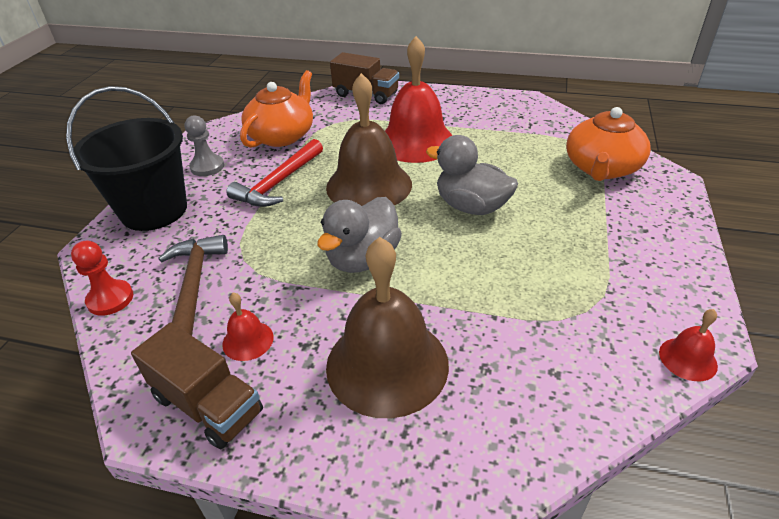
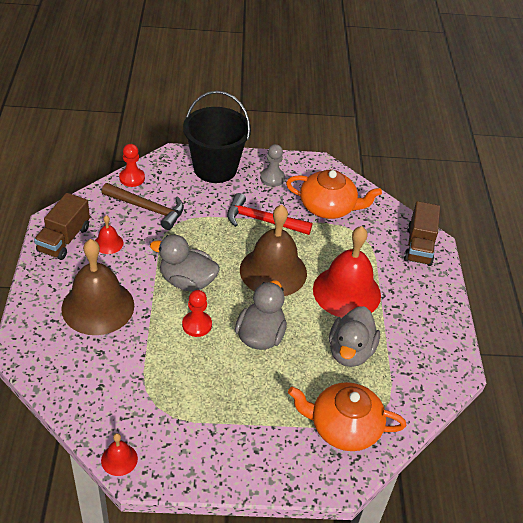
camera: 70 degrees right, 5 degrees up
(194, 286) = (148, 208): brown hammer -> brown hammer turned 45 degrees clockwise
(445, 257) = (197, 325): none -> red pawn
(501, 151) = (350, 351): none -> grey duck

